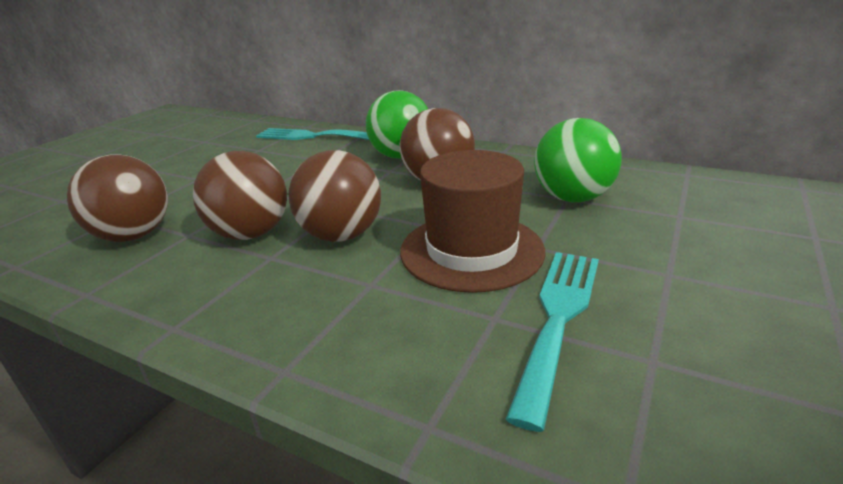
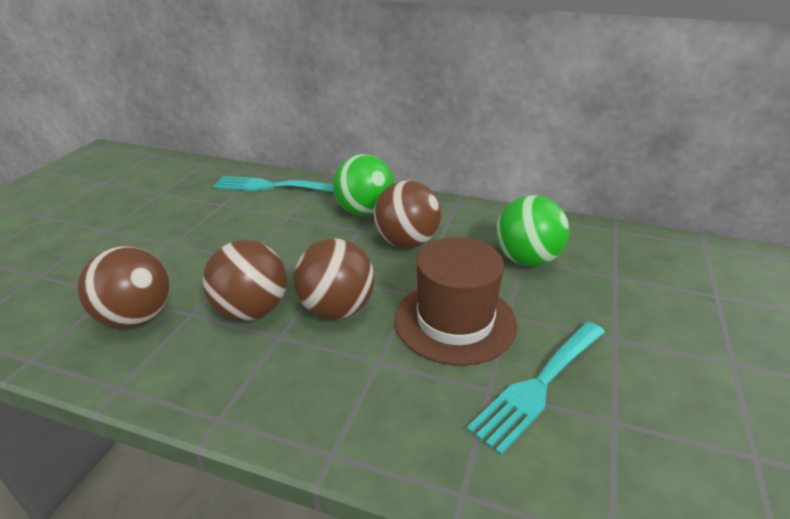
camera: 10 degrees left, 5 degrees up
(558, 317) = (538, 386): turquoise fork -> turquoise fork turned 150 degrees counterclockwise

